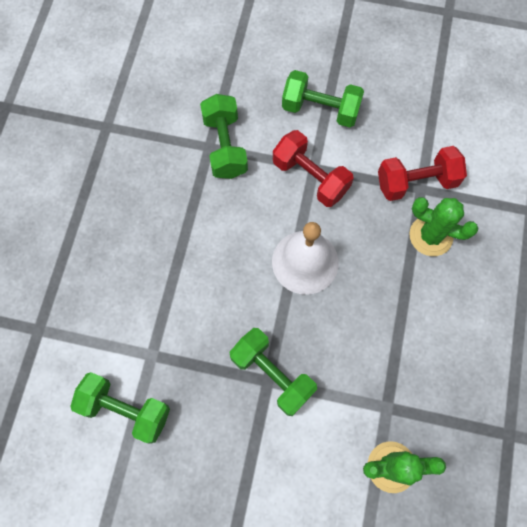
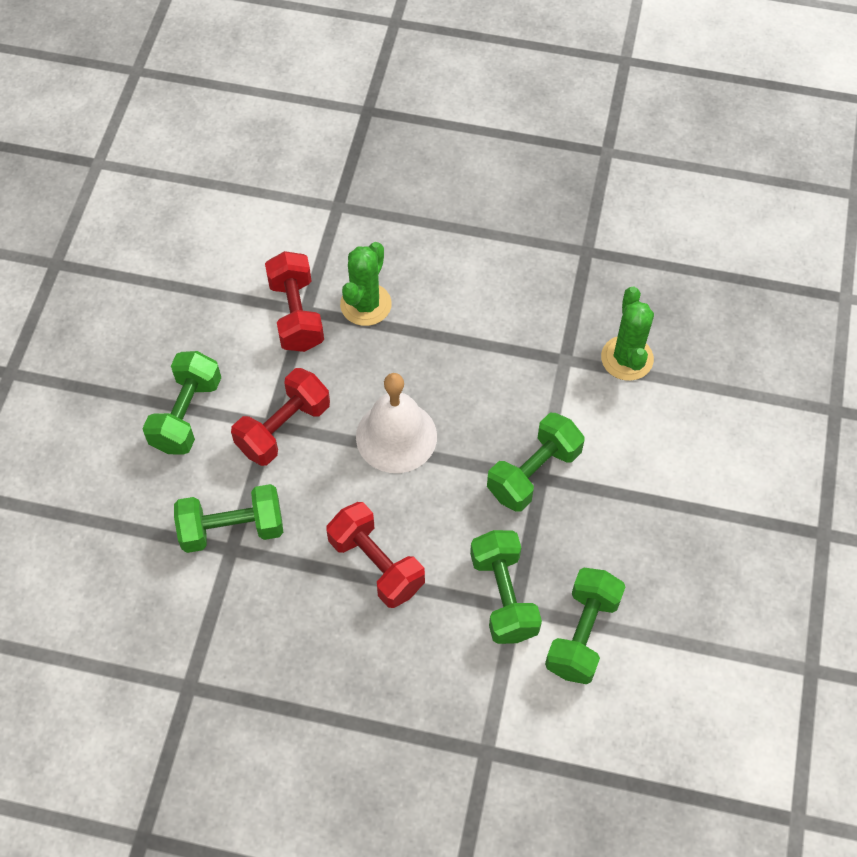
camera: 90 degrees left, 10 degrees down
(162, 346) = (503, 596): none -> green dumbbell
(193, 248) = (376, 564): none -> red dumbbell

